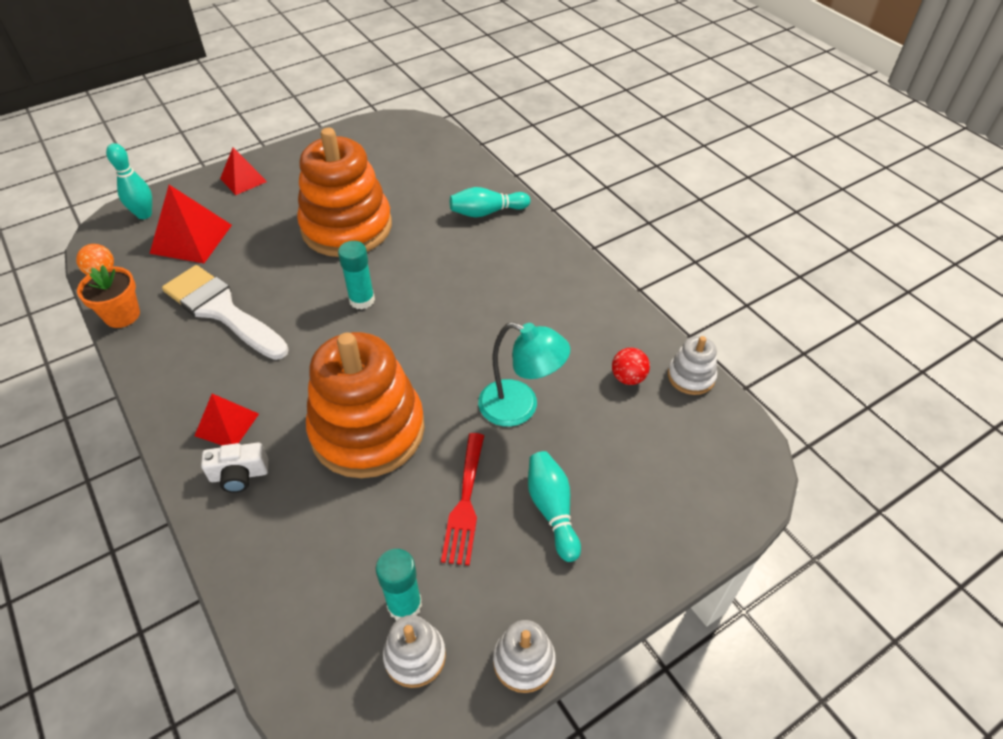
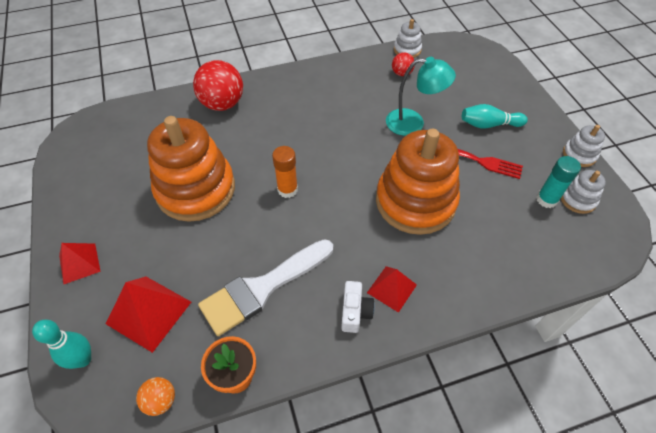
camera: 75 degrees left, 5 degrees up
(239, 475) = (441, 282): white camera -> white camera (355, 312)
(362, 300) = (287, 189): turquoise glue stick -> orange glue stick
(487, 212) = (222, 104): turquoise bowling pin -> red ball
(520, 407) = (413, 123): turquoise lamp -> turquoise lamp turned 60 degrees clockwise

